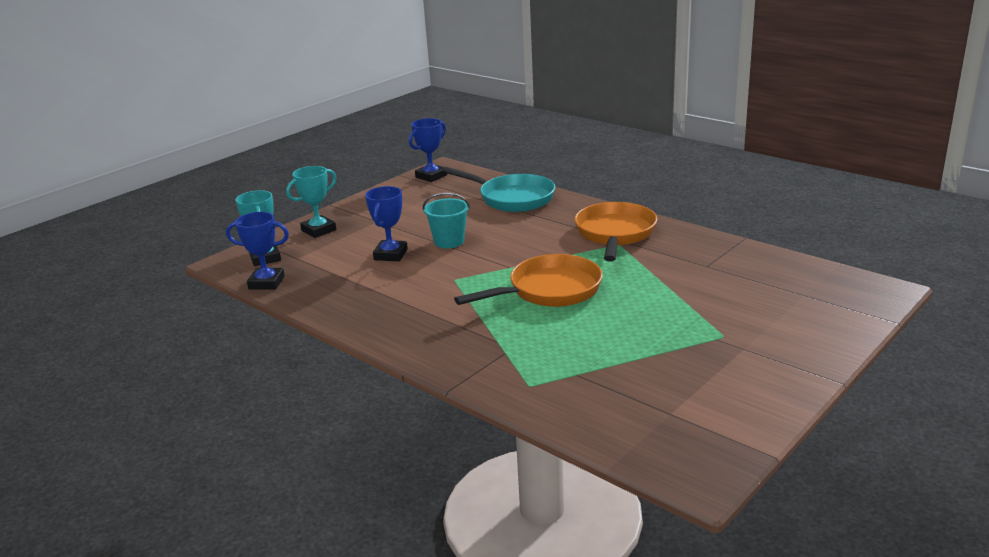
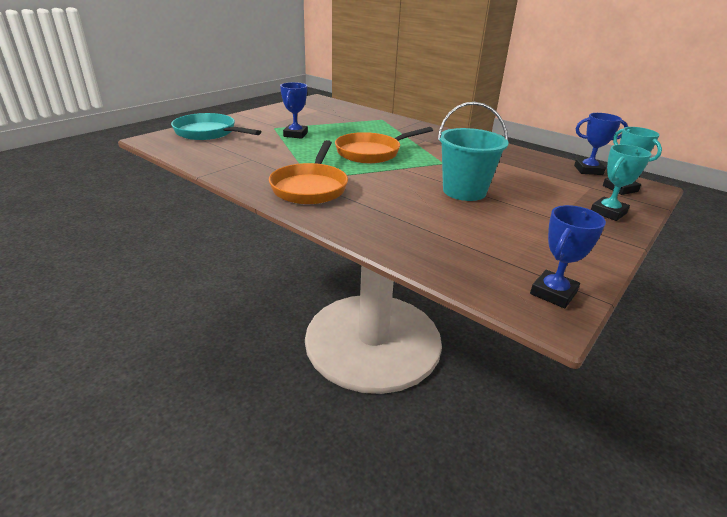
camera: 175 degrees right, 5 degrees up
(390, 254) = (509, 184): blue trophy -> blue trophy (295, 134)
(449, 241) = (464, 191): turquoise bucket -> turquoise bucket, size x1.55
(512, 198) = (416, 238): turquoise pan -> turquoise pan (208, 133)

